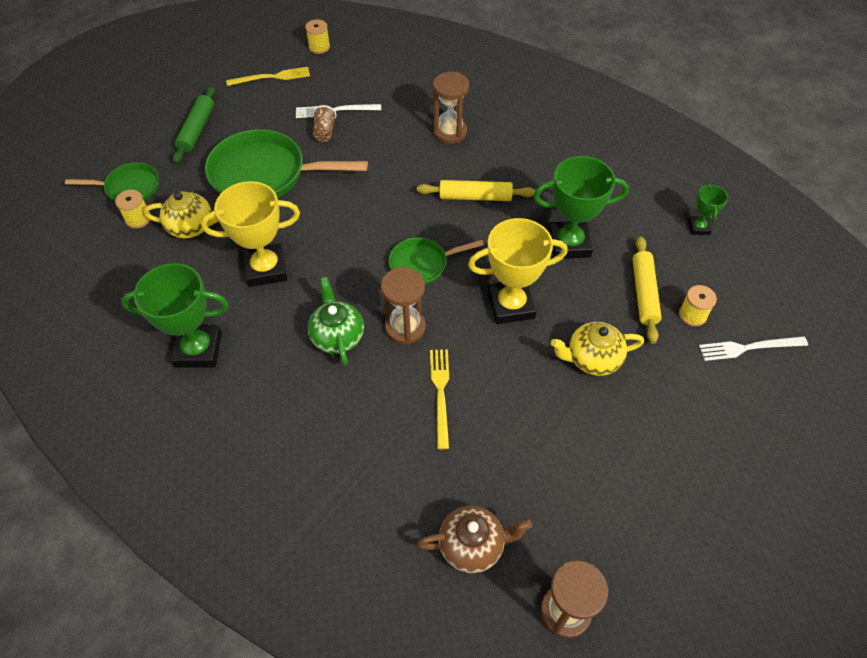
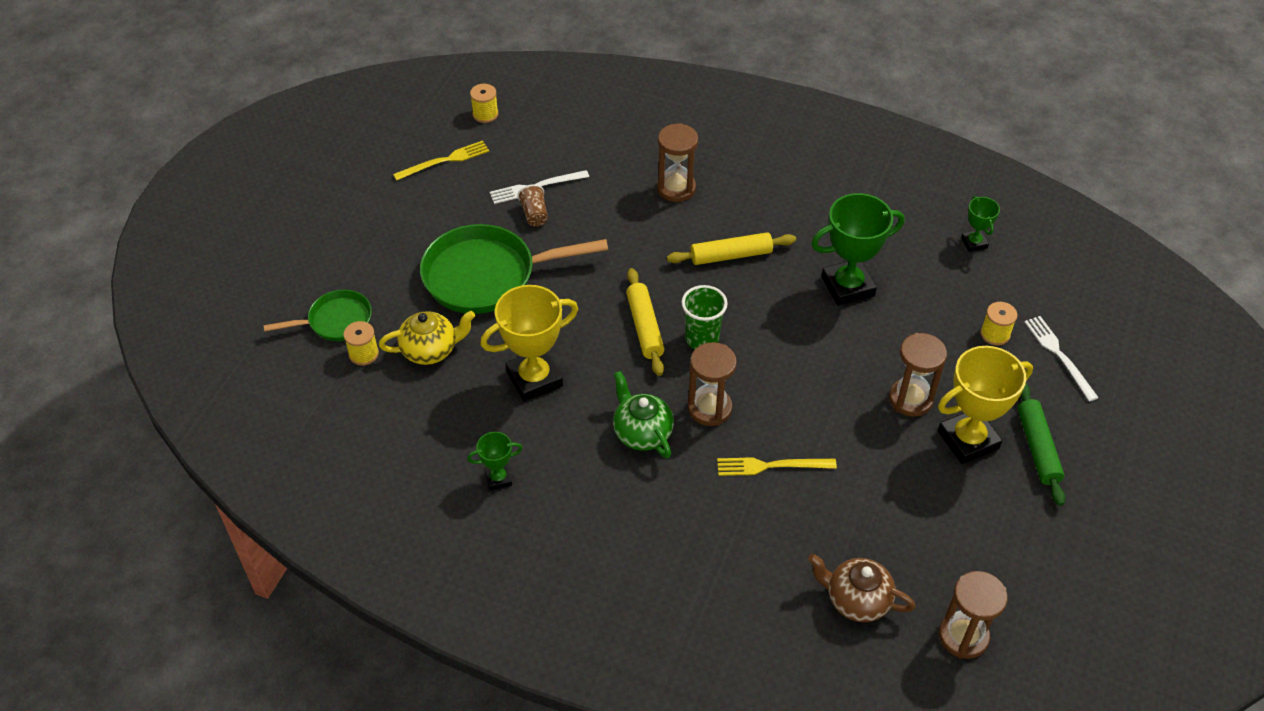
camera: 15 degrees left, 5 degrees down
(197, 130) = (384, 239): green rolling pin -> green rolling pin (1037, 448)
(198, 350) = (498, 478): green trophy -> green trophy, size x0.51
(422, 264) = (702, 339): green pan -> green cup
(440, 393) = (771, 466): yellow fork -> yellow fork turned 75 degrees counterclockwise
(472, 545) = (856, 600): brown teapot -> brown teapot turned 135 degrees counterclockwise
(511, 305) = (810, 363): yellow trophy -> yellow trophy (968, 440)
(592, 359) = (910, 399): yellow teapot -> brown hourglass
(644, 293) = (940, 322): yellow rolling pin -> yellow rolling pin (645, 327)
(749, 348) = (1059, 355): white fork -> white fork turned 90 degrees clockwise

